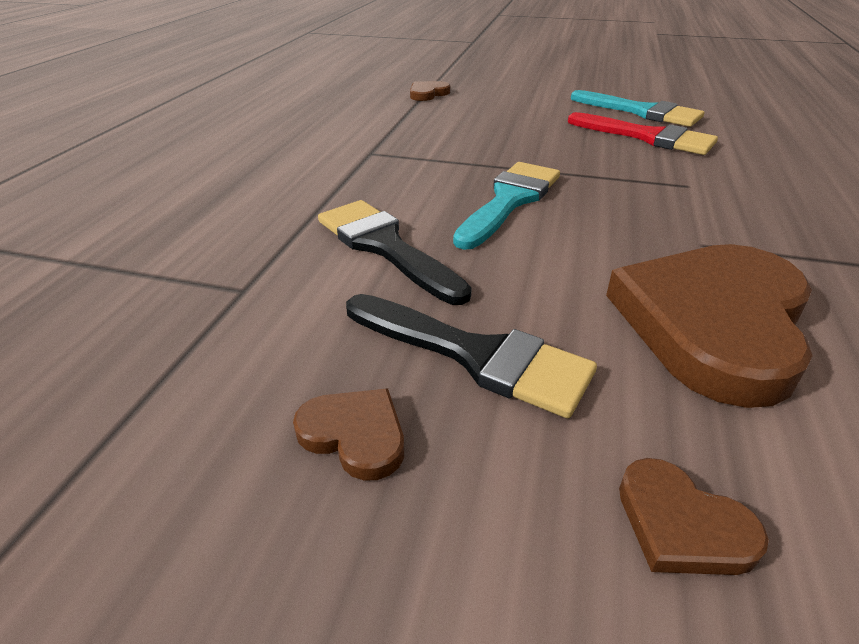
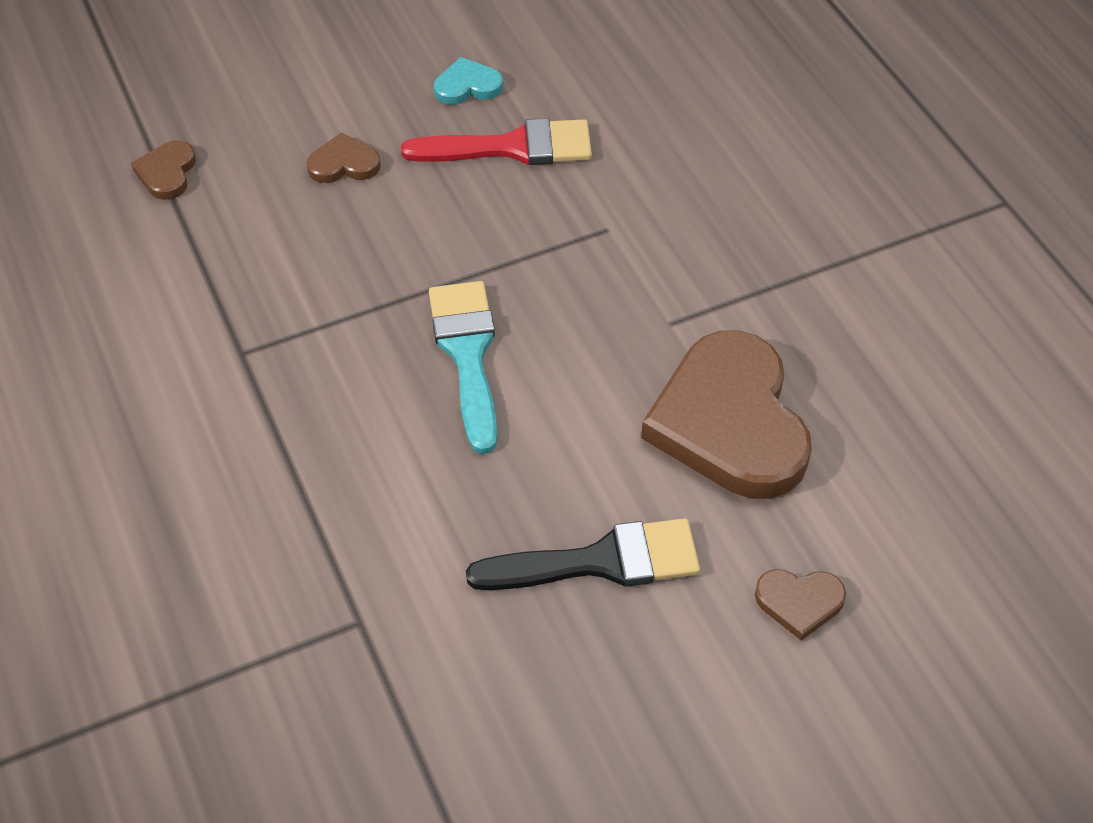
camera: 40 degrees left, 15 degrees up
(355, 435) = (585, 676): brown heart -> brown heart (344, 164)
(385, 247) = (420, 493): black brush -> none
(641, 112) = (467, 86): turquoise brush -> turquoise heart

